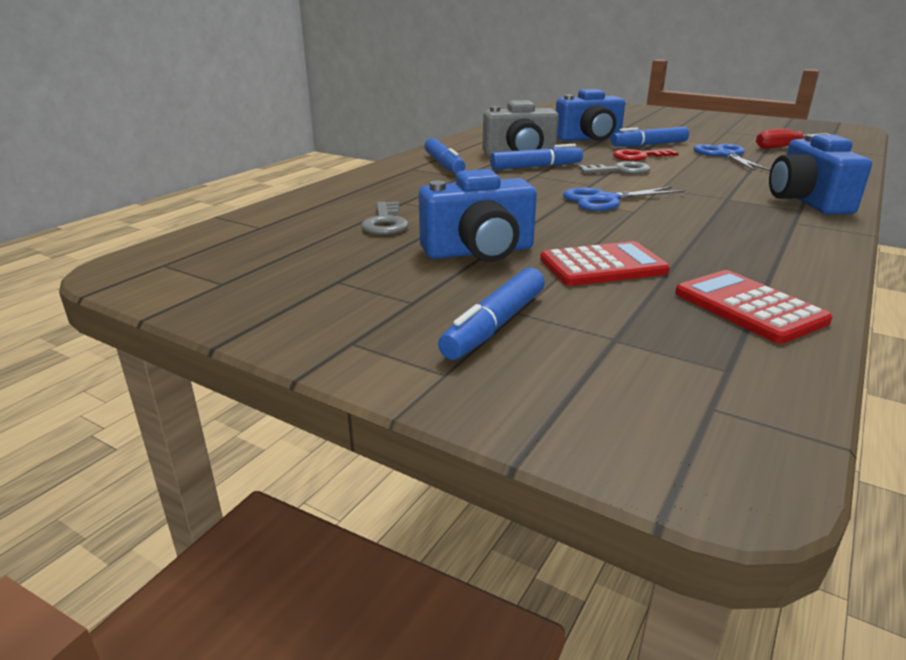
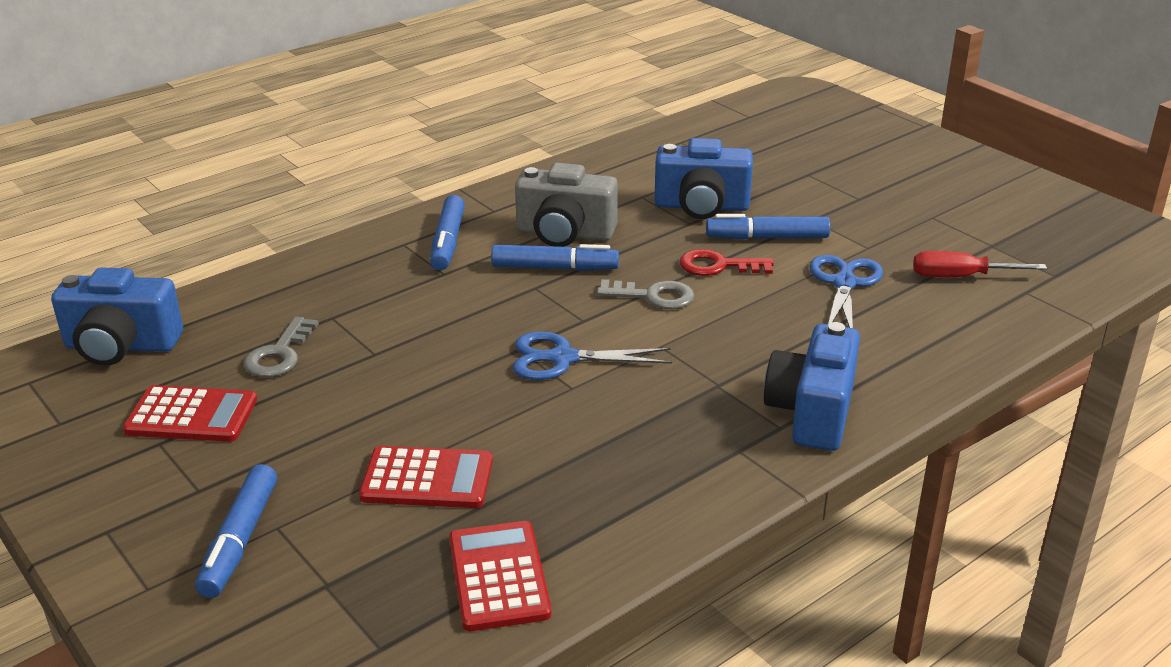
camera: 20 degrees right, 5 degrees up
(349, 262) = (191, 415): none -> red calculator
(479, 252) = (327, 427): blue camera -> blue camera (121, 346)
(495, 325) = (240, 540): blue marker -> blue marker turned 45 degrees counterclockwise

